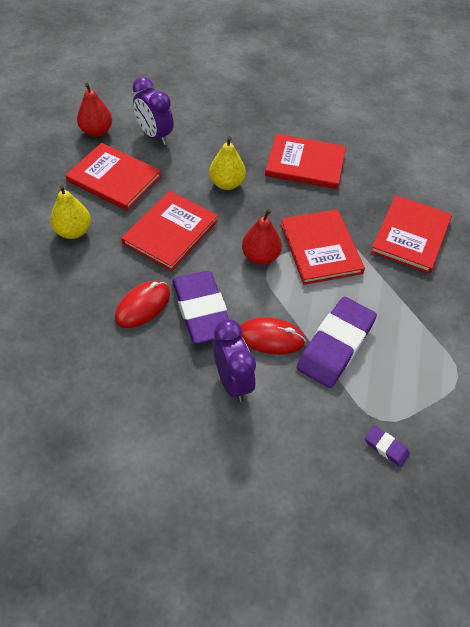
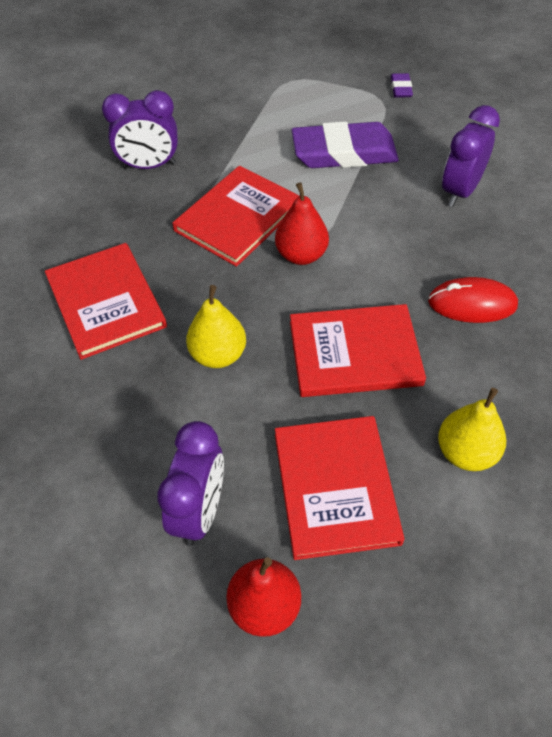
camera: 125 degrees left, 0 degrees up
(202, 310) = (419, 256): purple eraser -> none
(271, 338) = (387, 193): red mouse -> none
(411, 236) = (149, 166): red book -> purple clock

